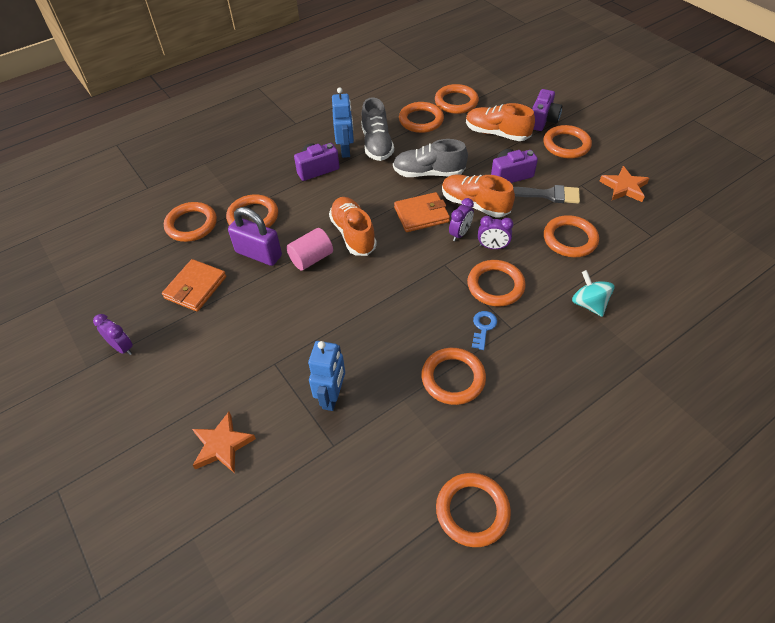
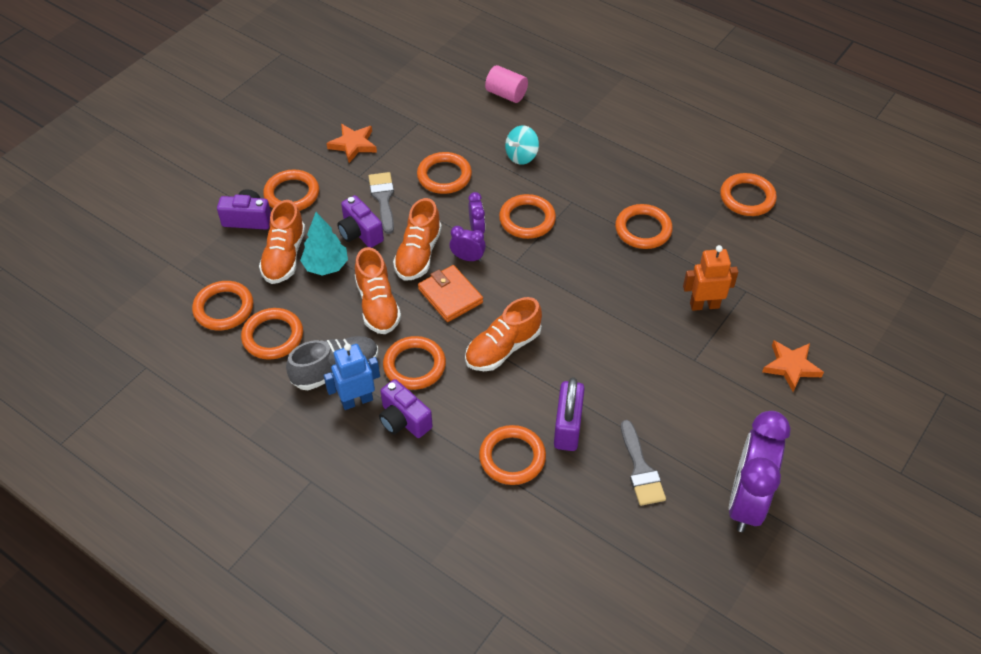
camera: 110 degrees left, 0 degrees up
(122, 347) = (746, 501): purple clock -> purple clock, size x2.27
(191, 224) = (550, 521): orange ring -> orange ring (414, 365)
(195, 287) = (640, 469): orange wallet -> grey brush
(311, 258) = (553, 375): pink cylinder -> pink cylinder (506, 94)
(332, 397) = (704, 305): blue robot -> orange robot
(428, 173) = (377, 305): grey shoe -> orange shoe
(479, 152) = (326, 266): none -> turquoise tree
(483, 327) = (580, 219): blue key -> none

